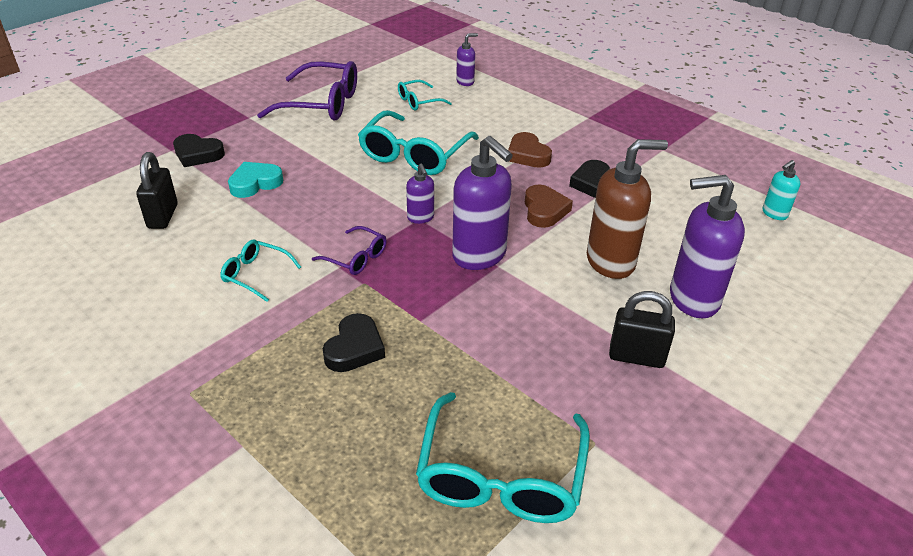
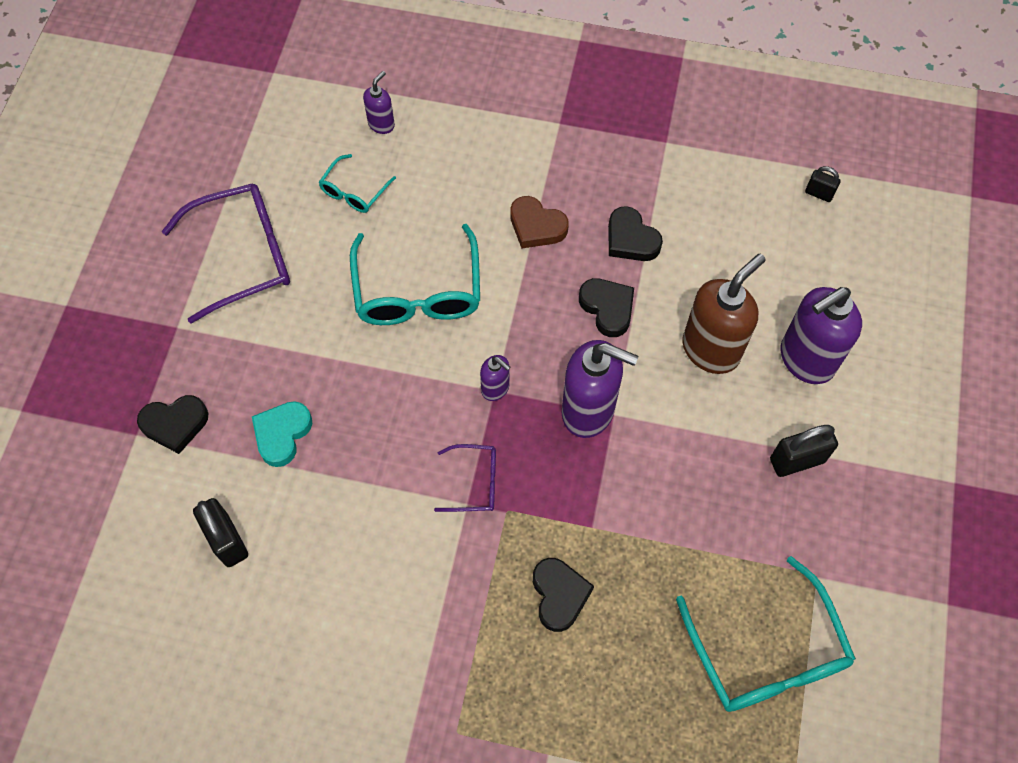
camera: 30 degrees left, 25 degrees up
(255, 274) = (395, 562): turquoise glasses -> none
(544, 210) = (607, 308): brown heart -> black heart
(774, 214) = (819, 193): turquoise soap dispenser -> black padlock

